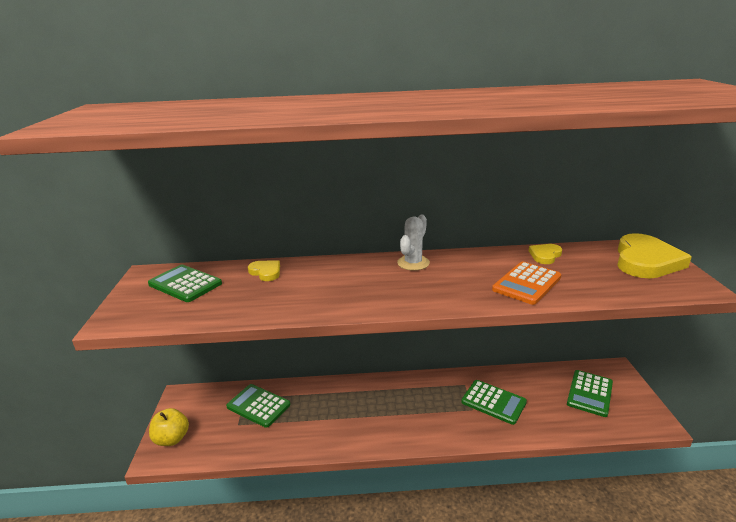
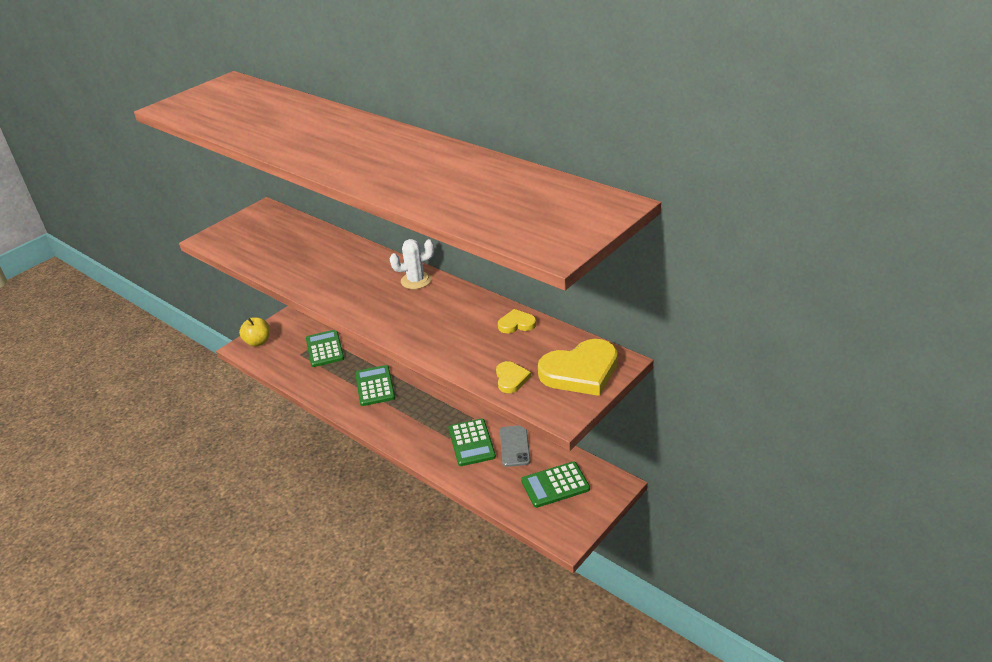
camera: 45 degrees right, 10 degrees up
(185, 284) = (270, 228): green calculator -> green calculator (375, 386)
(266, 272) = (322, 241): yellow heart -> yellow heart (511, 379)
(523, 385) = (514, 446): none -> grey phone
(526, 283) = (452, 338): orange calculator -> none

